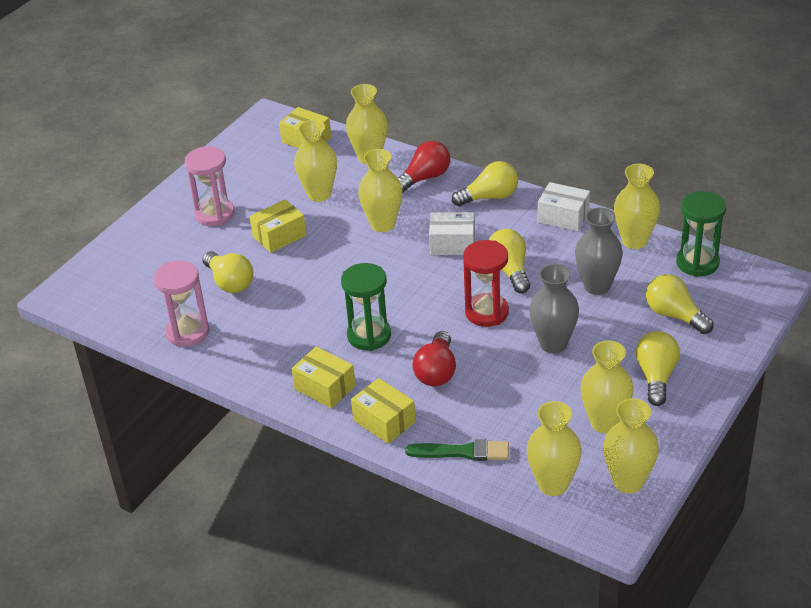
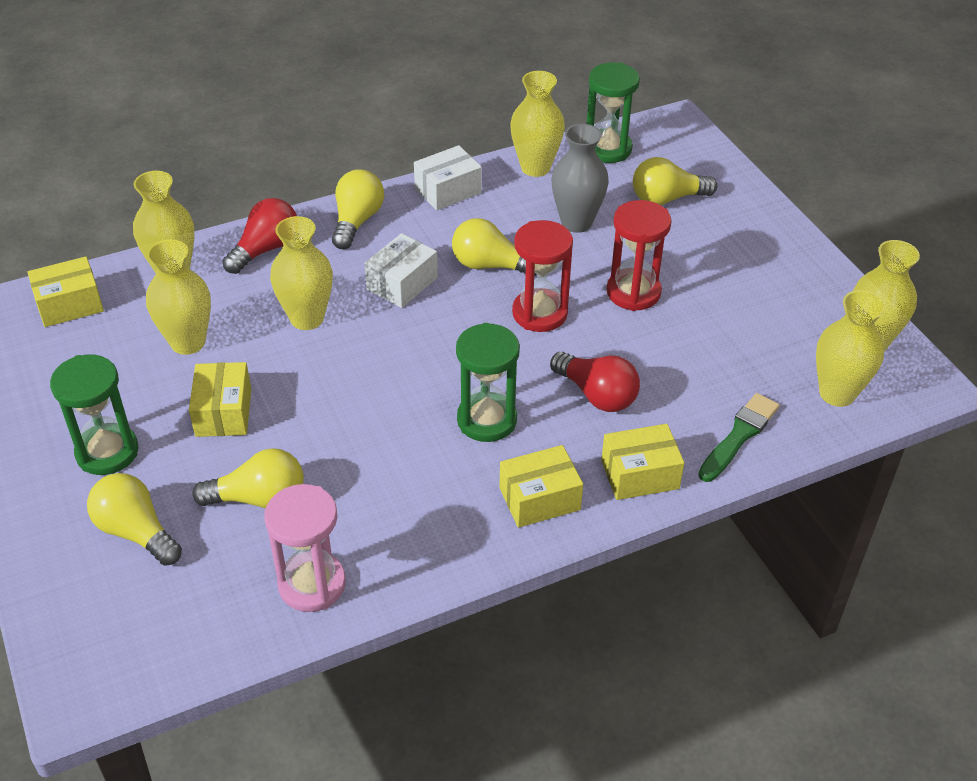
camera: 60 degrees left, 5 degrees up
(215, 214) = (107, 452): pink hourglass -> green hourglass
(425, 178) = (266, 249): red light bulb -> red light bulb turned 45 degrees clockwise
(553, 344) = (633, 292): grey vase -> red hourglass
(605, 423) = (777, 316): yellow vase -> none
(656, 376) = (741, 252): yellow light bulb -> yellow light bulb (136, 532)

